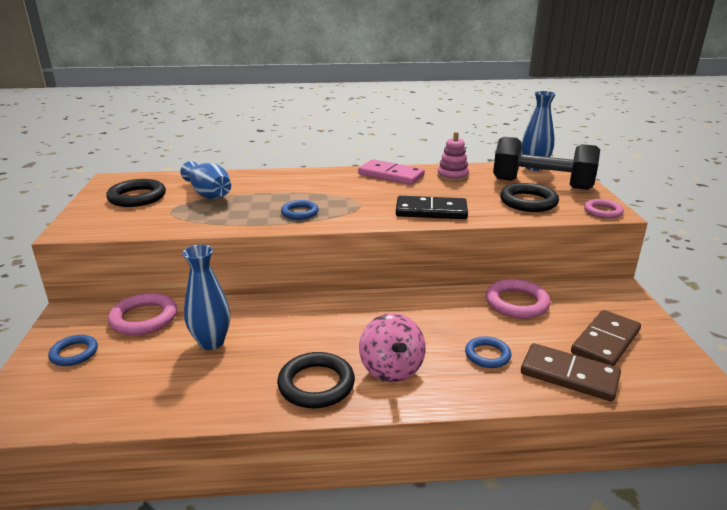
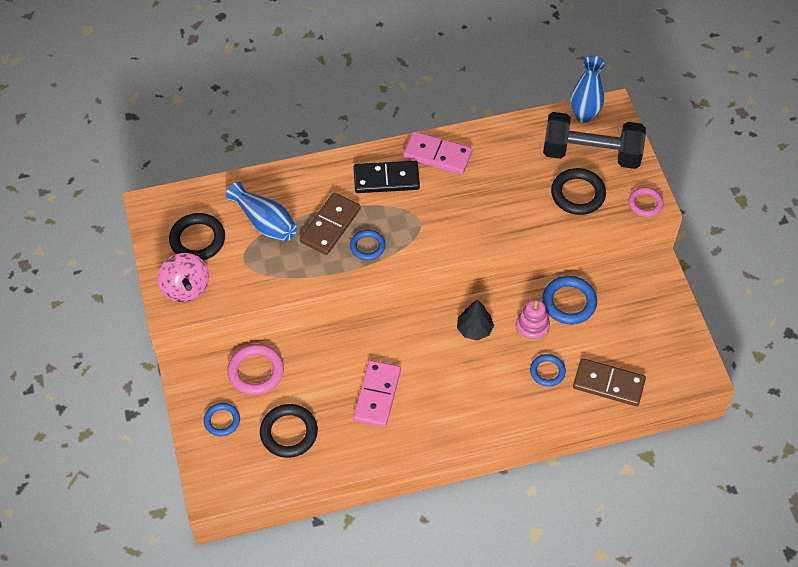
camera: 10 degrees left, 30 degrees up
(211, 342) = (326, 391): blue vase -> none
(270, 352) = (377, 395): none -> pink domino
(316, 384) = (423, 423): black ring -> black ring (289, 433)
(391, 369) = (476, 398): pink spinning top -> pink spinning top (186, 288)
(404, 312) = (474, 329): none -> black tree
(431, 211) = (488, 225): black domino -> black domino (386, 179)
(452, 176) = (501, 148): pink stacking toy -> pink stacking toy (532, 326)
(517, 303) = (569, 302): pink ring -> blue ring
(605, 342) = (639, 341): brown domino -> brown domino (330, 225)

